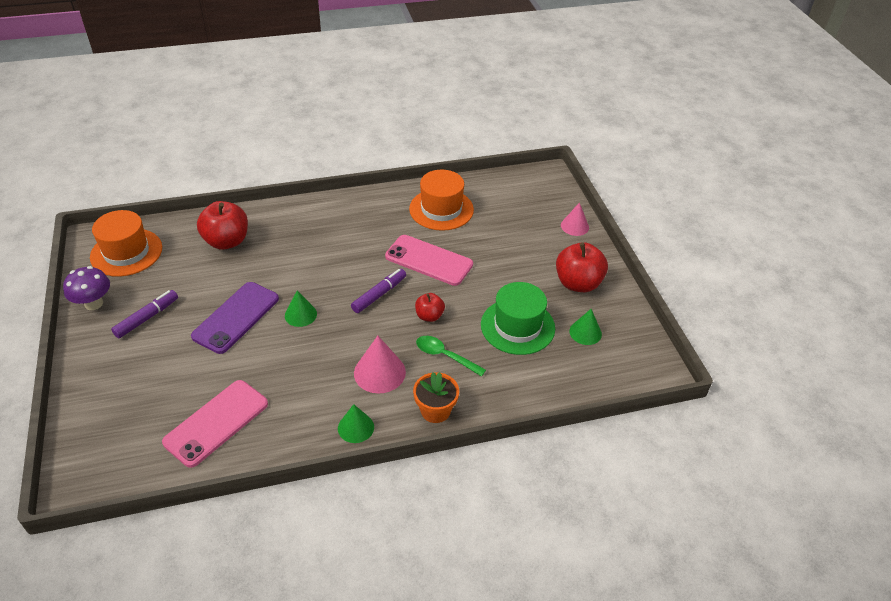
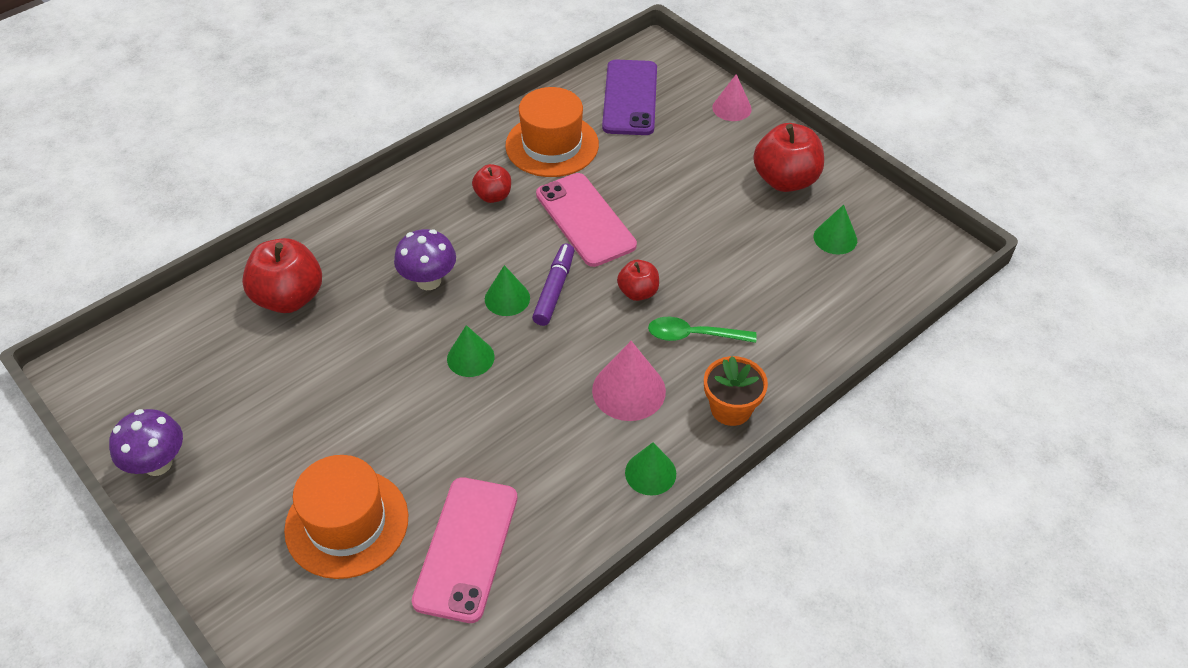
camera: 25 degrees left, 5 degrees up
(126, 252) = (149, 370): orange hat -> orange hat (347, 523)
(147, 318) = (256, 450): purple marker -> none
(236, 317) = (384, 397): purple phone -> purple phone (630, 98)
(310, 261) = (429, 281): none -> purple mushroom
(347, 289) = (507, 298): none -> green cone
(383, 226) = (493, 196): none -> red apple
(429, 260) = (585, 220): pink phone -> pink phone turned 60 degrees clockwise
(517, 326) = (753, 262): green hat -> none

